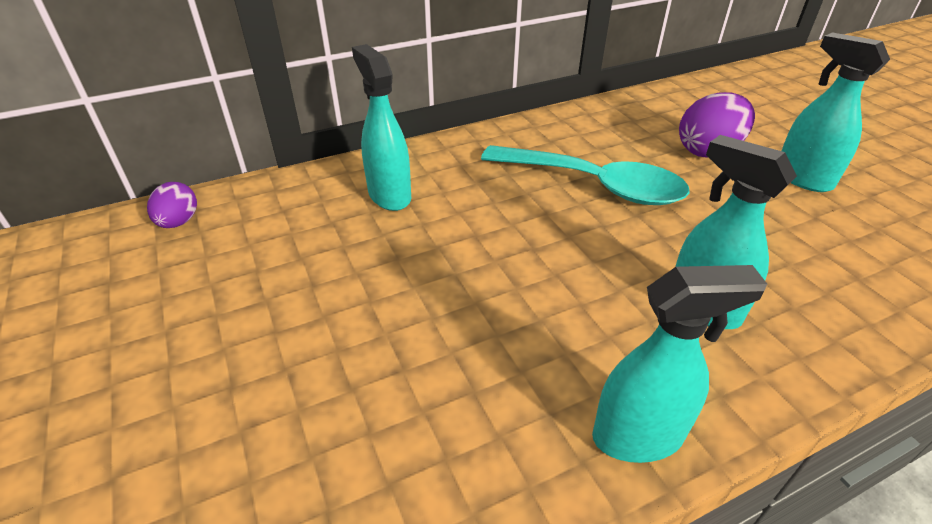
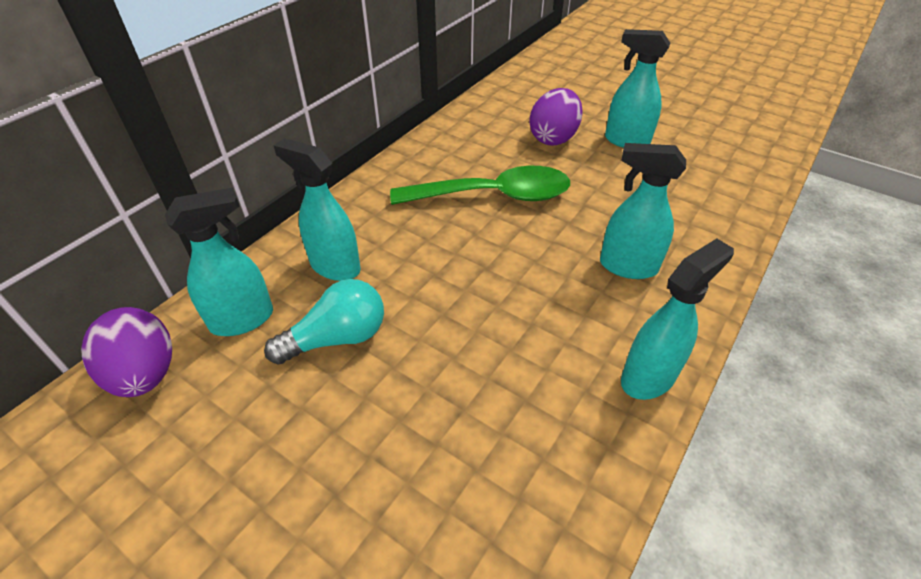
camera: 30 degrees left, 5 degrees up
(179, 222) = (145, 374): purple egg -> purple egg, size x1.67
(281, 210) = (243, 319): none -> turquoise spray bottle
(342, 255) = (337, 338): none -> turquoise light bulb
(594, 185) = (494, 196): turquoise spoon -> green spoon

